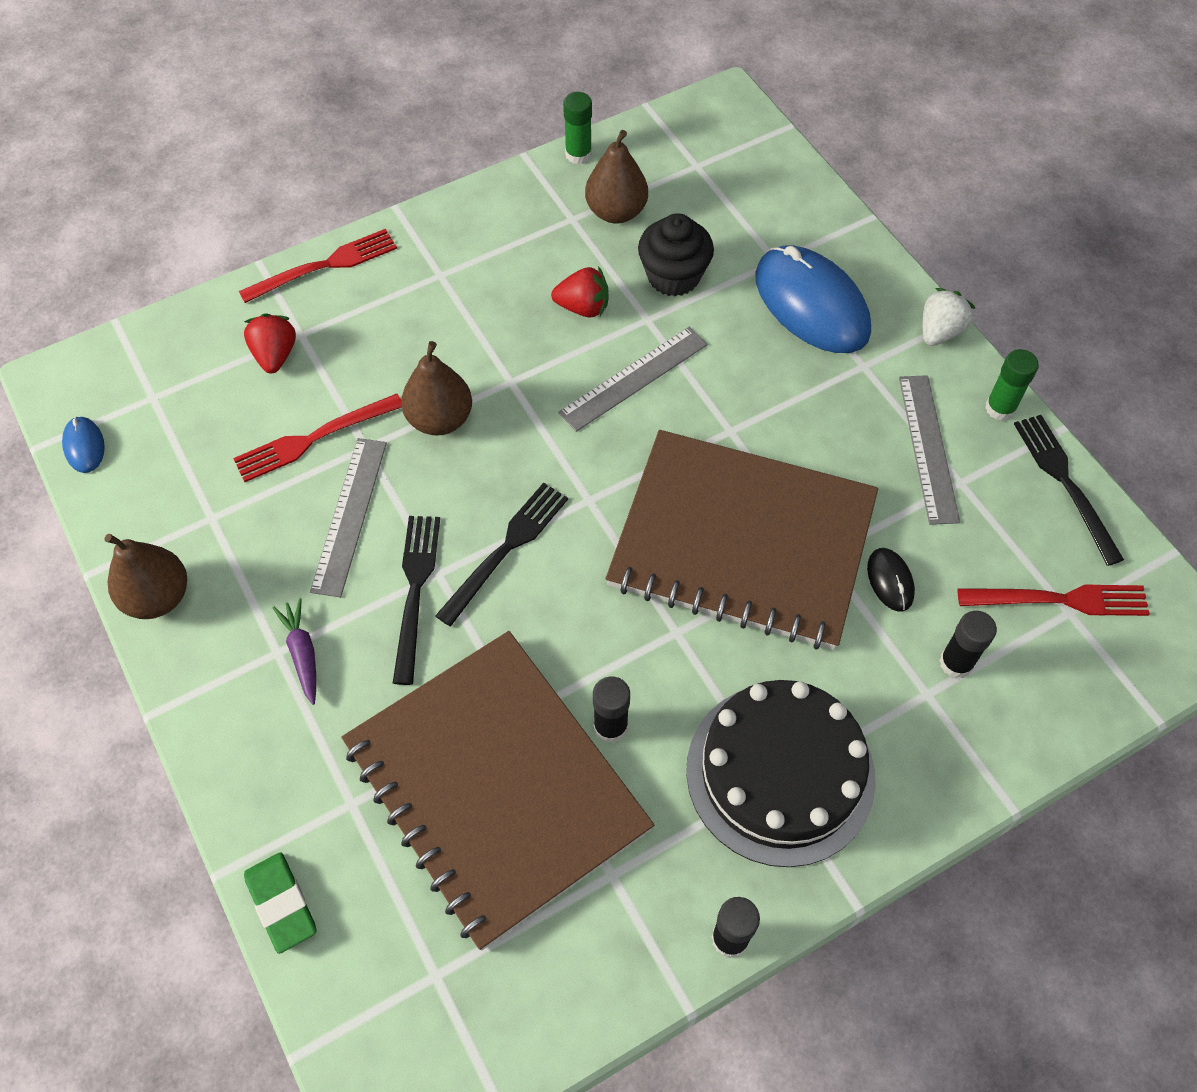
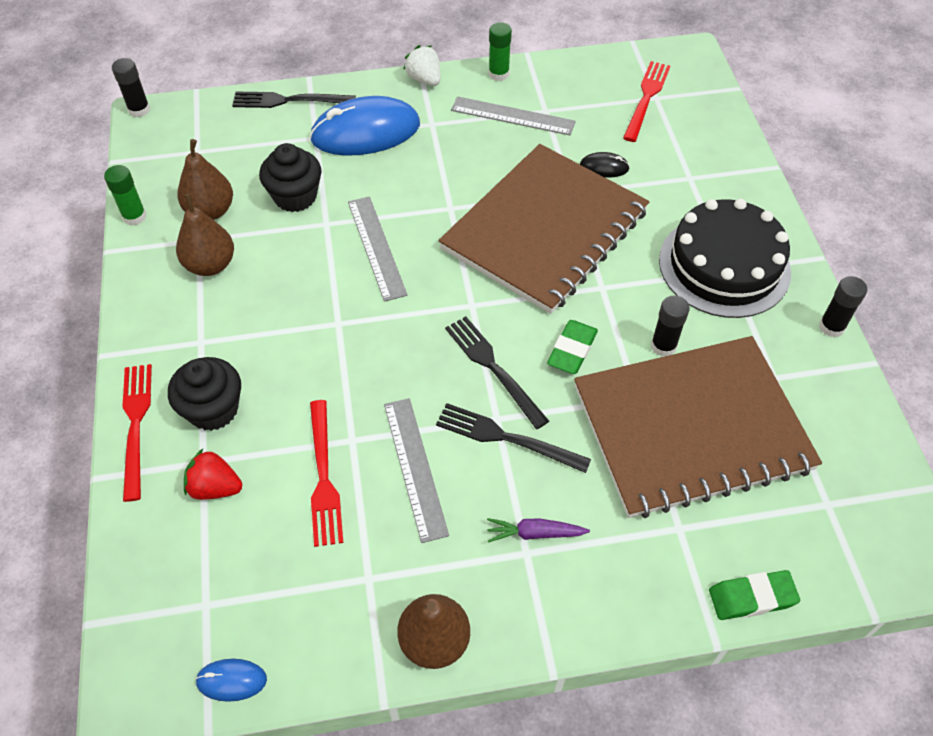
camera: 70 degrees left, 5 degrees down
(350, 515) = (415, 467): grey ruler -> grey ruler turned 45 degrees clockwise
(362, 318) = (213, 409): none -> black cupcake
(440, 419) = (350, 380): brown pear -> brown pear (210, 265)
(563, 624) = (572, 350): none -> green eraser
(583, 307) = (292, 258): red strawberry -> none
(956, 663) = (673, 157): black glue stick -> black glue stick (139, 110)
(1065, 482) = (566, 66): black fork -> black fork (288, 100)

